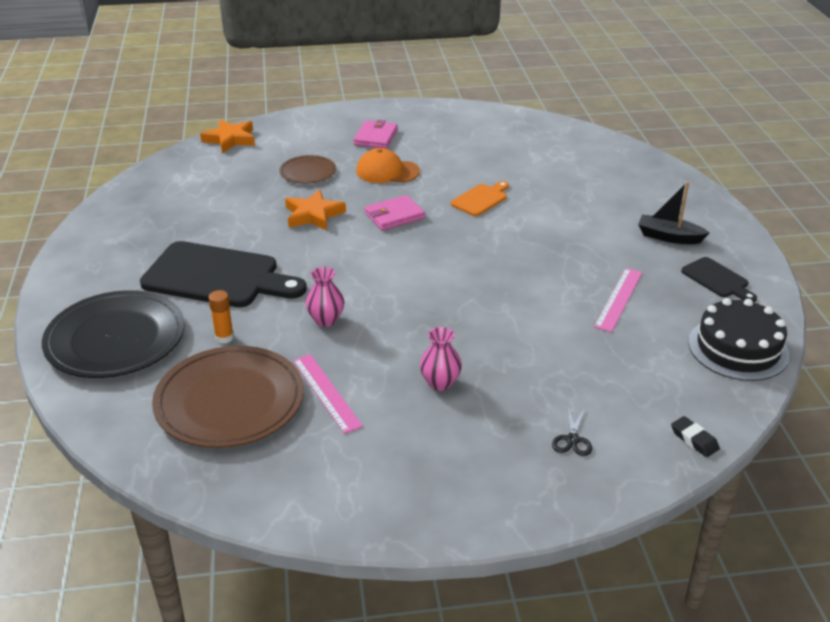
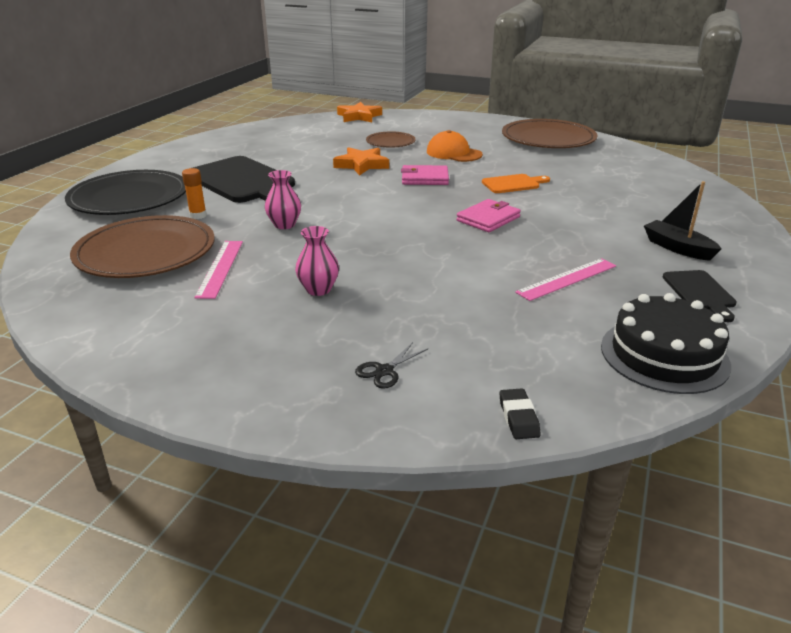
camera: 30 degrees right, 5 degrees down
(375, 137) = (470, 134): pink wallet -> pink wallet (488, 219)
(456, 125) = (548, 138): none -> brown plate

